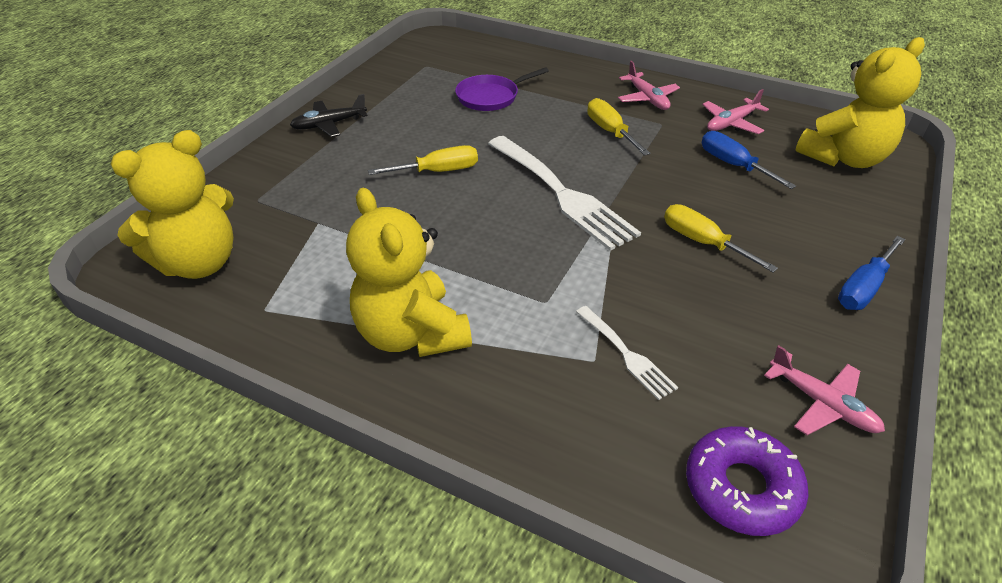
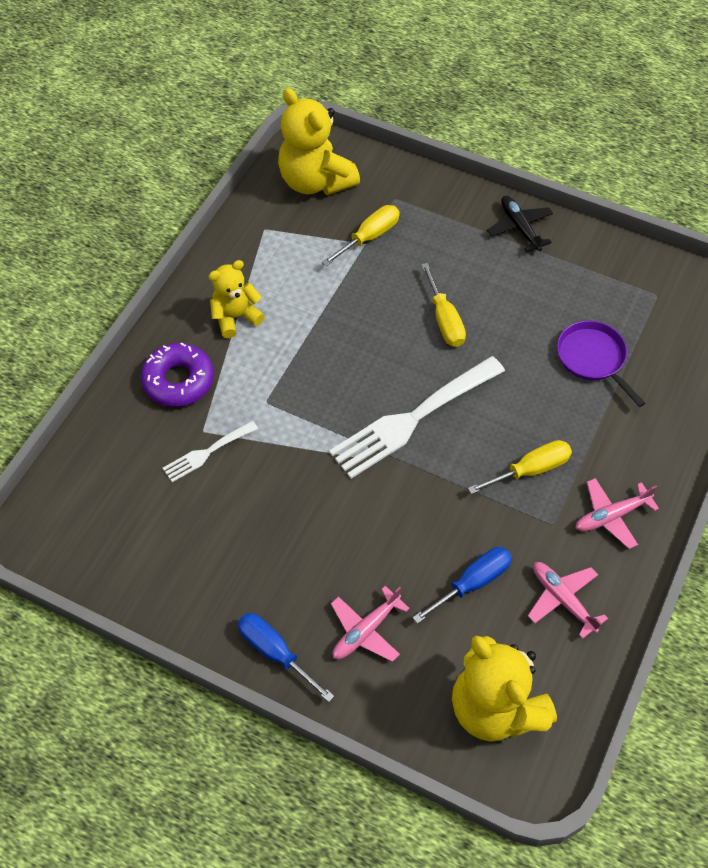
camera: 90 degrees right, 15 degrees up
(411, 334) = (236, 317): yellow teddy bear -> yellow teddy bear, size x0.60
(702, 242) = (340, 529): yellow screwdriver -> yellow screwdriver (369, 237)
(741, 488) = (86, 507): purple donut -> purple donut (178, 380)
(822, 404) = (149, 578): pink plane -> pink plane (366, 631)

